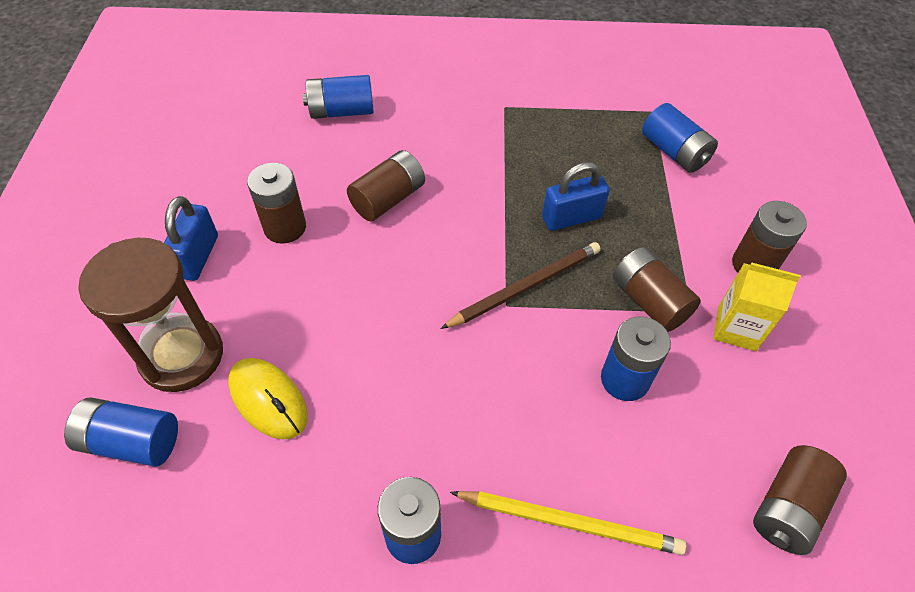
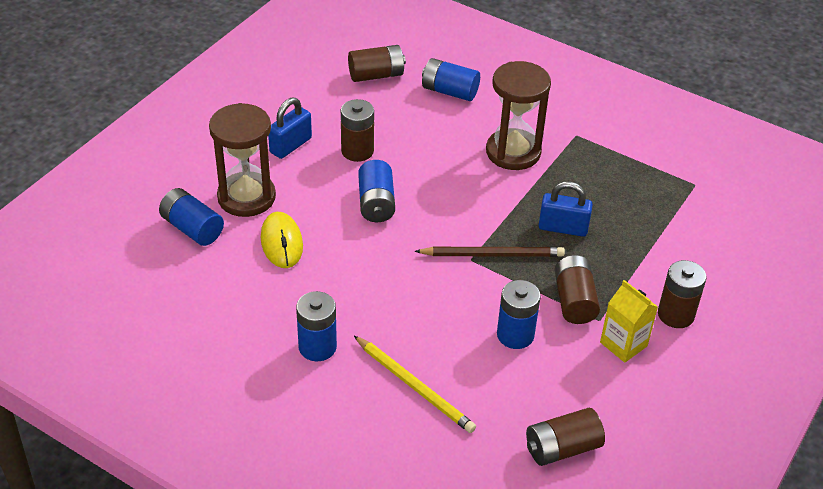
camera: 30 degrees right, 10 degrees down
(388, 199) = (440, 162): brown battery -> brown battery (376, 75)
(457, 153) = (513, 152): none -> brown hourglass
(674, 152) = (685, 219): blue battery -> blue battery (376, 203)

